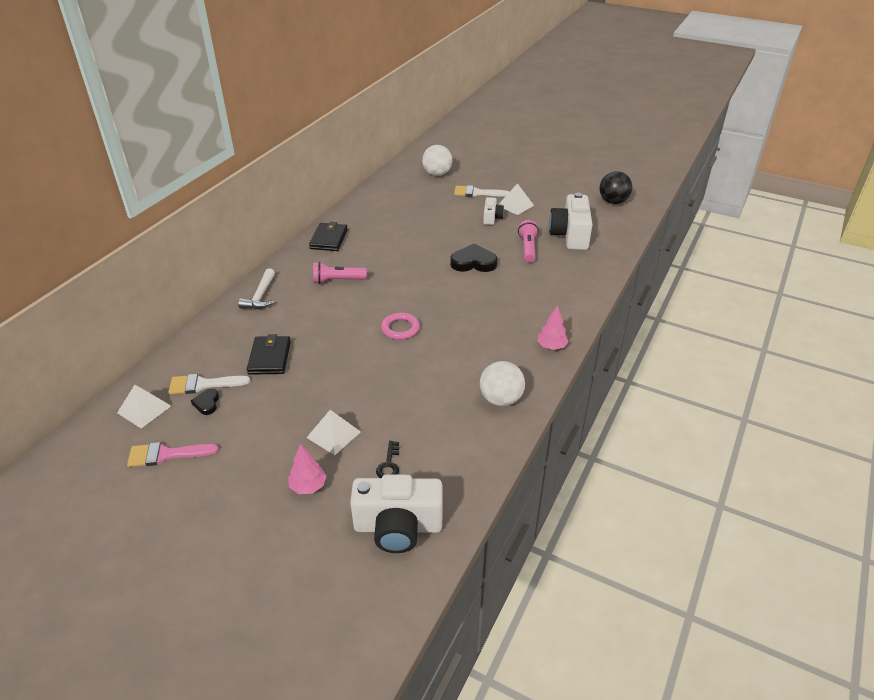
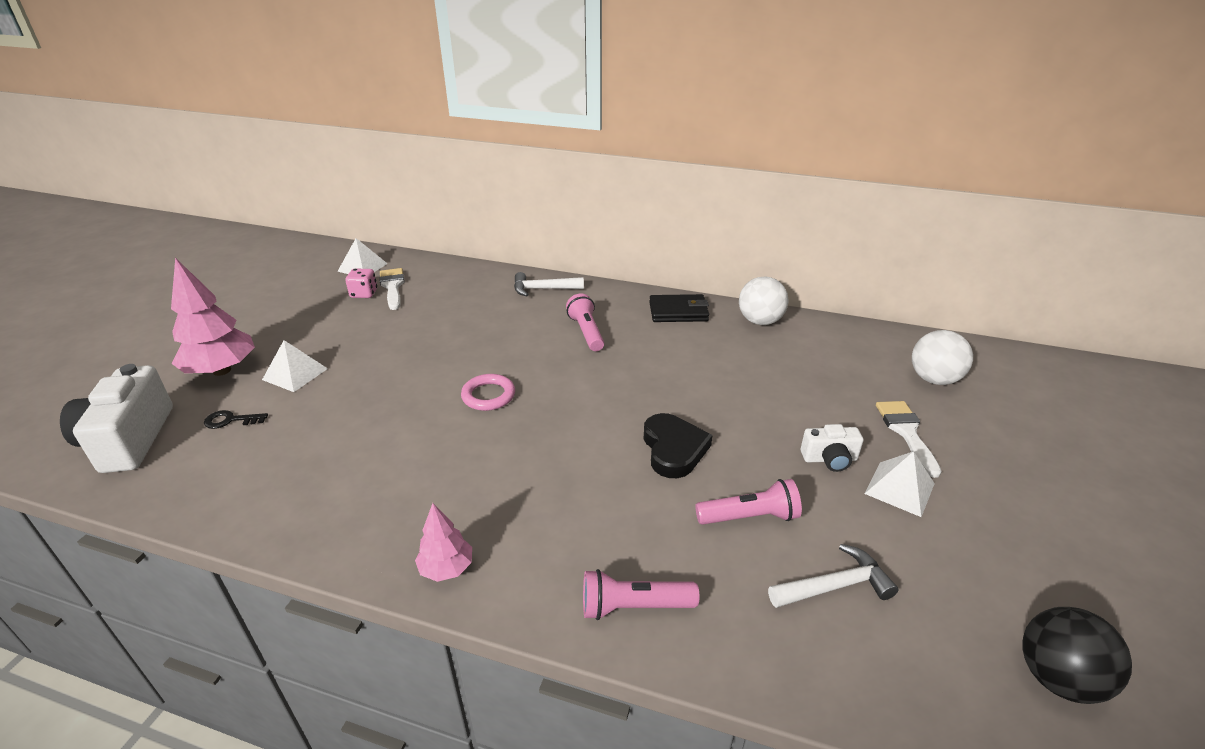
camera: 80 degrees right, 5 degrees down
(166, 454) = (298, 289): pink brush -> none
(207, 403) = (364, 294): black heart -> pink dice
(269, 358) = (432, 313): black wallet -> none
(308, 486) = (222, 370): pink tree -> pink tree, size x1.84
(501, 399) = (322, 511): white ball -> white ball (760, 321)
(570, 235) = (835, 586): white camera -> white hammer
(578, 289) = (633, 606): none -> pink flashlight

